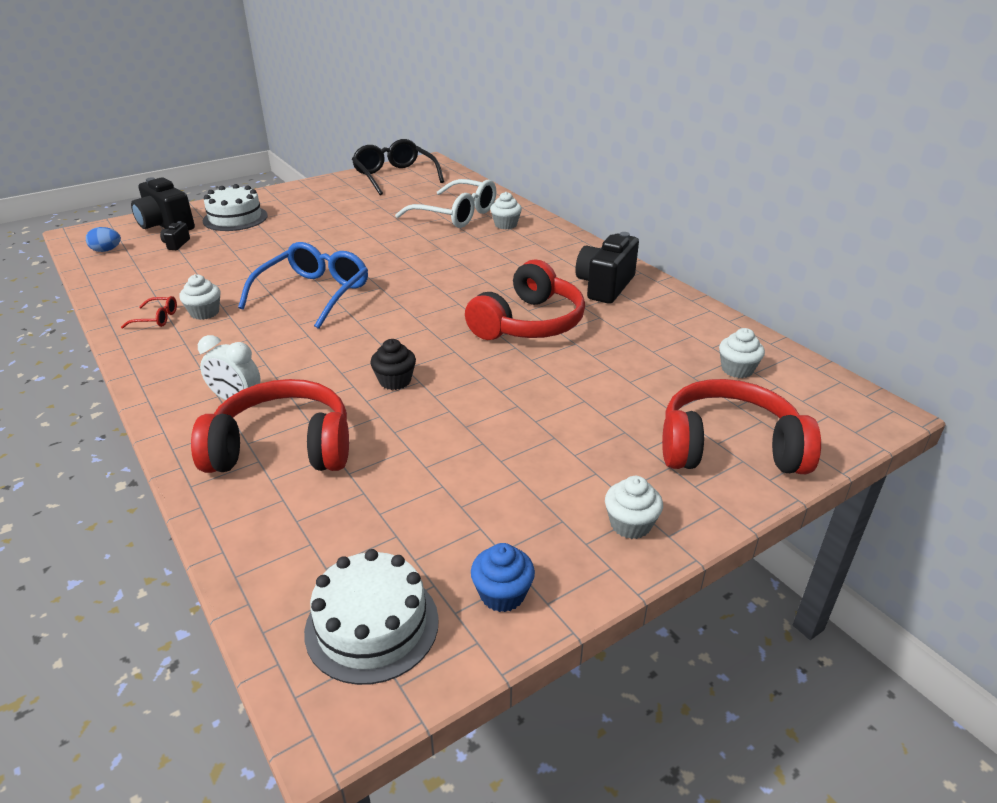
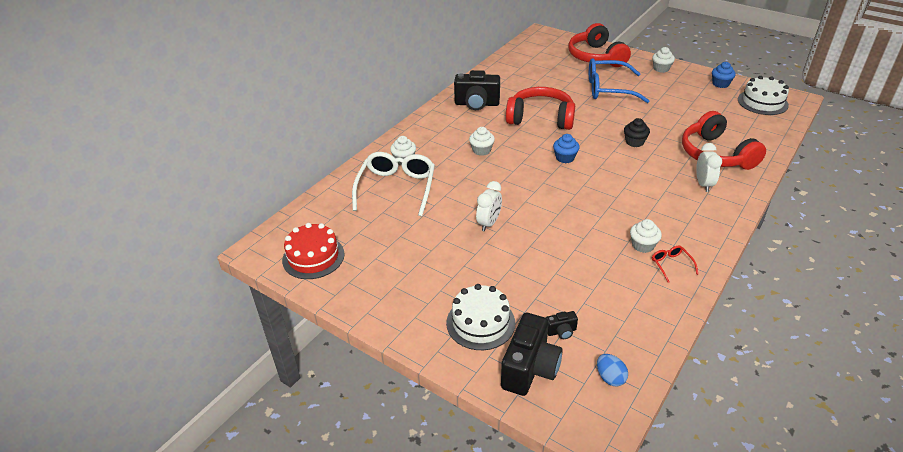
camera: 110 degrees left, 5 degrees up
(314, 293) = (575, 207): blue glasses -> blue glasses (607, 89)
(348, 244) = (489, 223): none -> white clock
(394, 176) = (313, 257): black glasses -> red cake
(414, 314) = (565, 158): none -> blue cupcake
(737, 369) = (535, 60): white cupcake -> white cupcake (481, 150)

